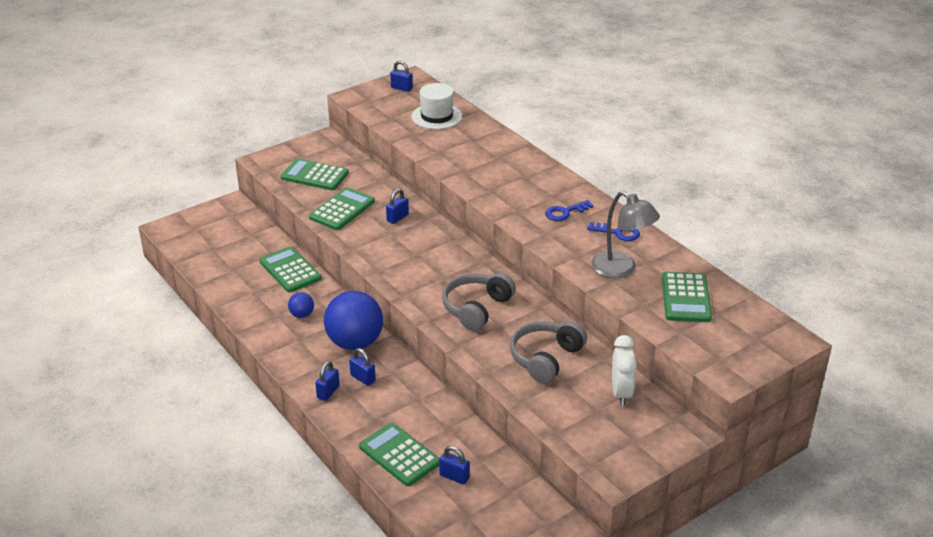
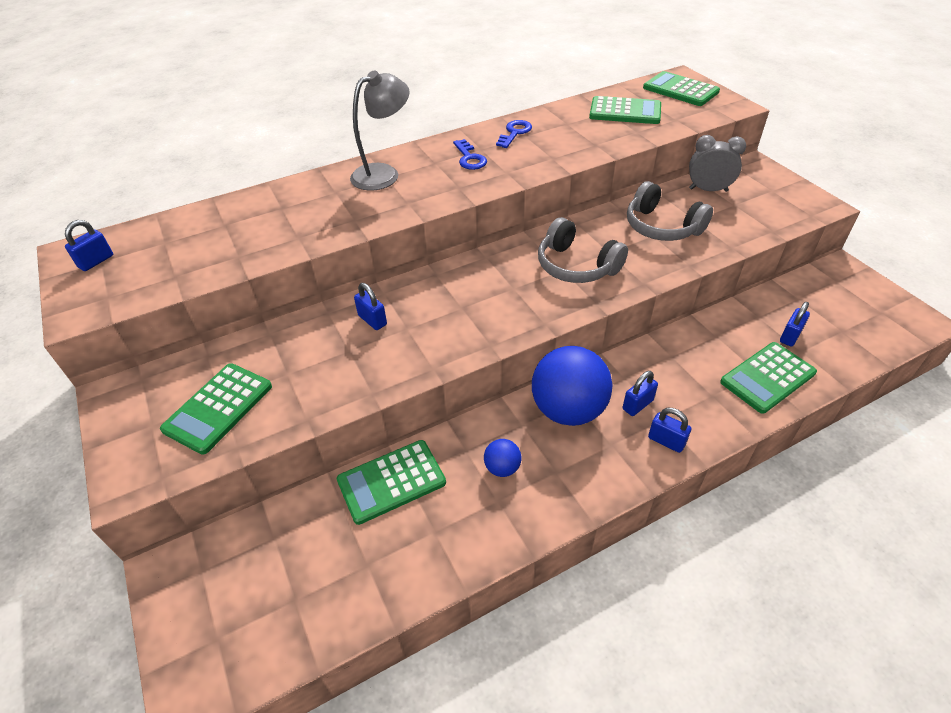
camera: 80 degrees left, 10 degrees up
(342, 210) = (330, 377): green calculator -> green calculator (680, 90)
(436, 116) = (203, 233): white hat -> none
(621, 269) = (579, 137): grey lamp -> grey lamp (384, 174)
(621, 393) = (708, 190): white clock -> grey clock

